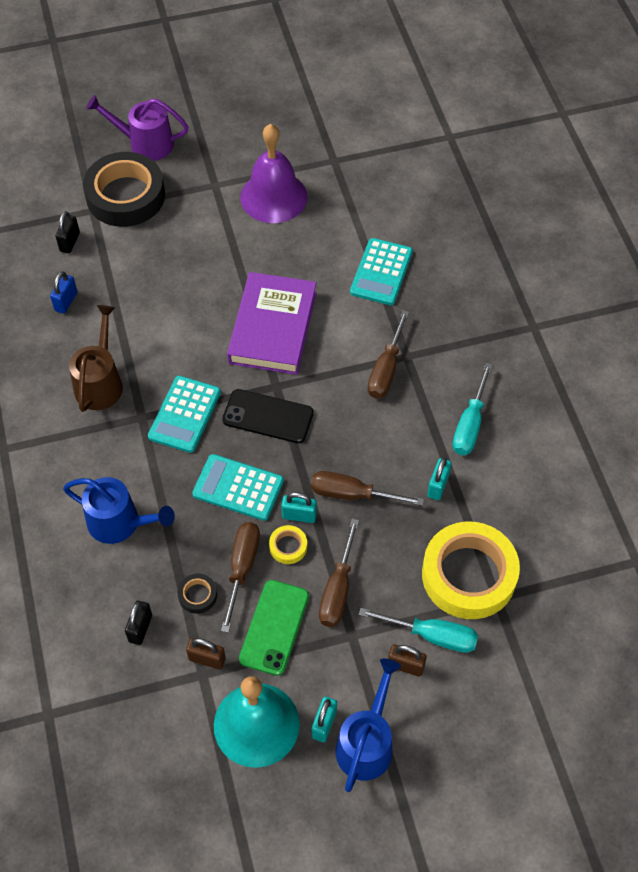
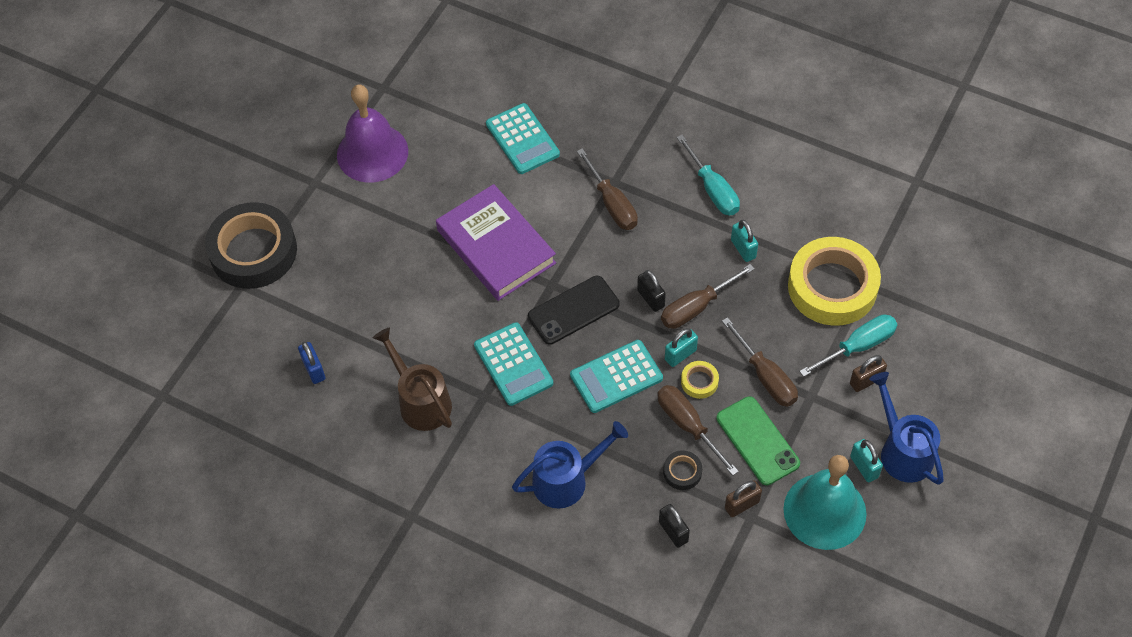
camera: 45 degrees left, 0 degrees up
(70, 242) = (255, 324): black padlock -> black padlock (651, 298)
(145, 143) = (215, 198): purple watering can -> none

